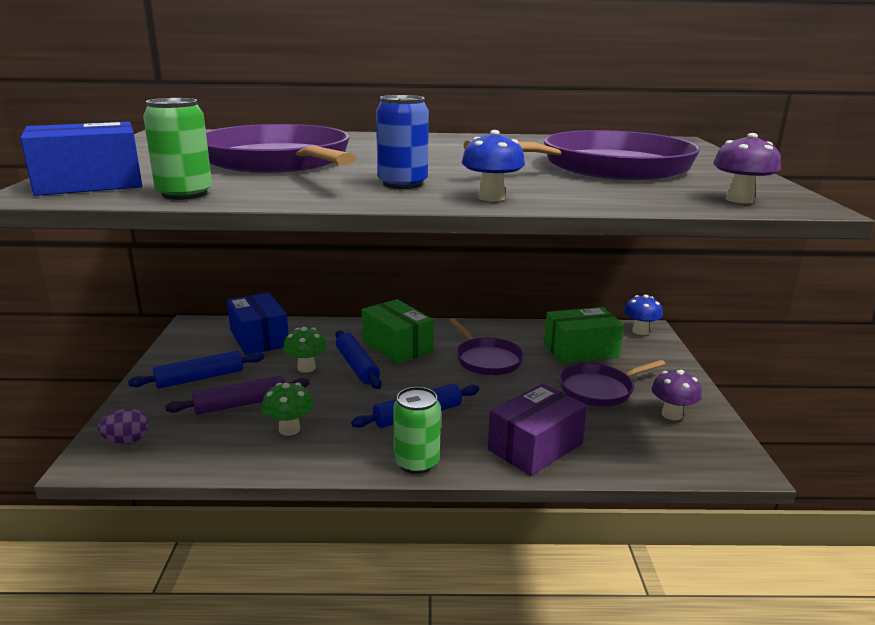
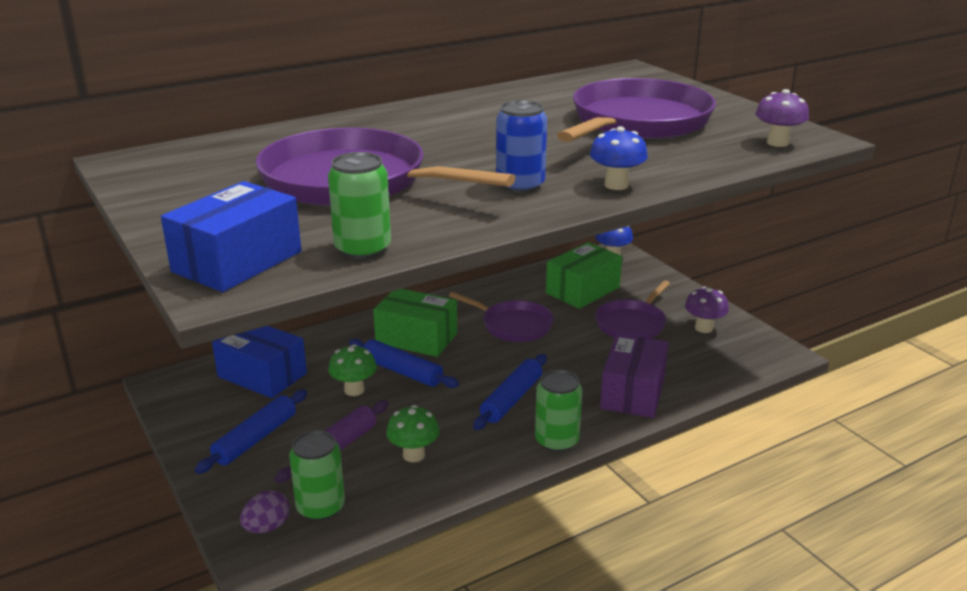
camera: 30 degrees left, 5 degrees up
(177, 442) = (320, 507): none -> green can

